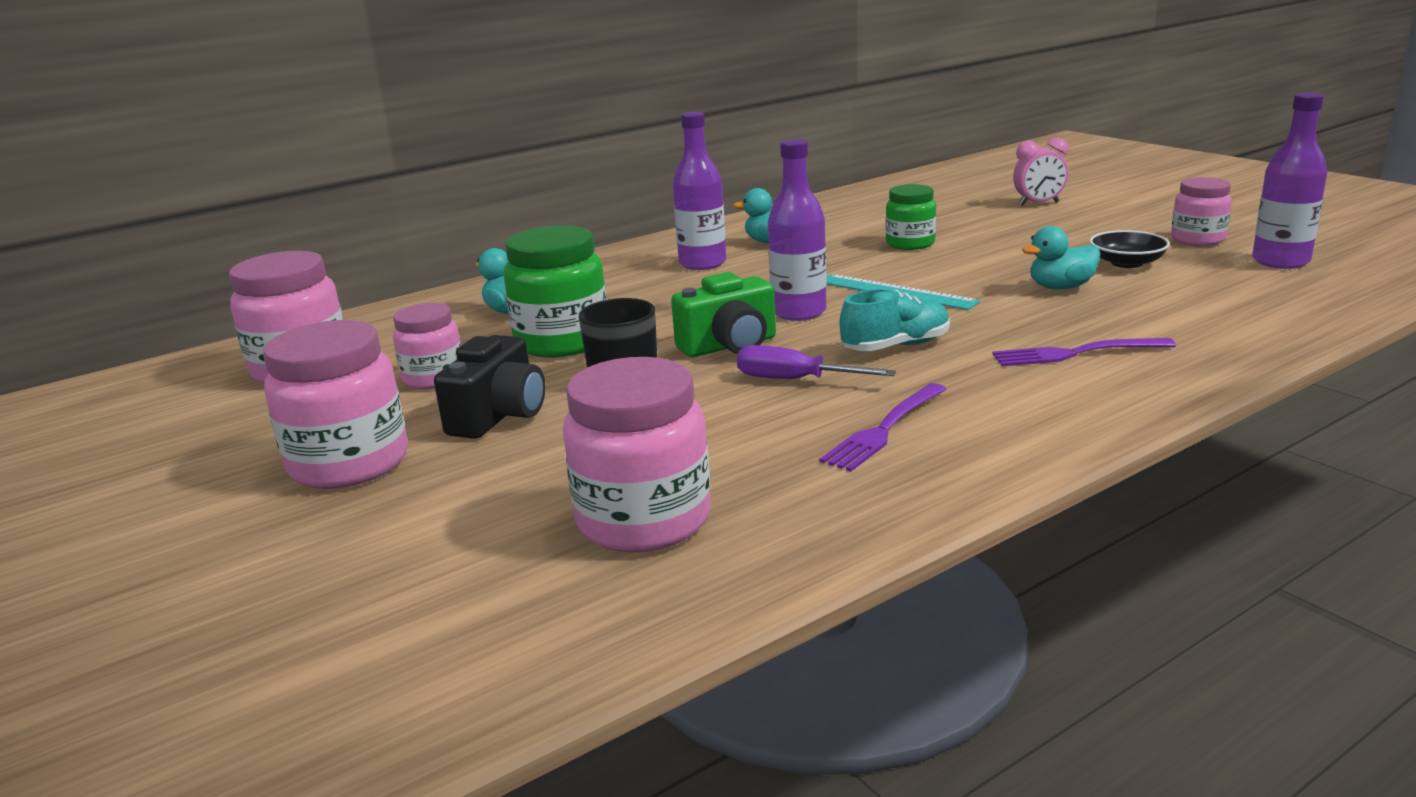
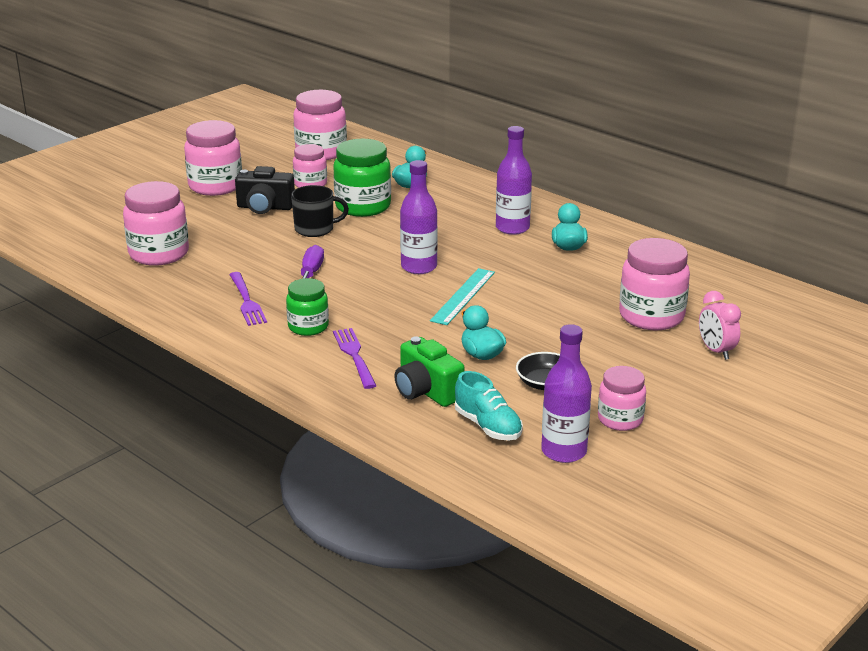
camera: 75 degrees right, 5 degrees up
(729, 346) = (359, 252): green camera -> green camera (426, 391)
(884, 429) = (247, 301): purple fork -> purple fork turned 135 degrees counterclockwise
(896, 346) = (362, 300): turquoise shoe -> turquoise shoe (488, 426)
(910, 244) = (576, 297): green jar -> green jar (308, 327)
(961, 220) = (651, 316): none -> pink jar

